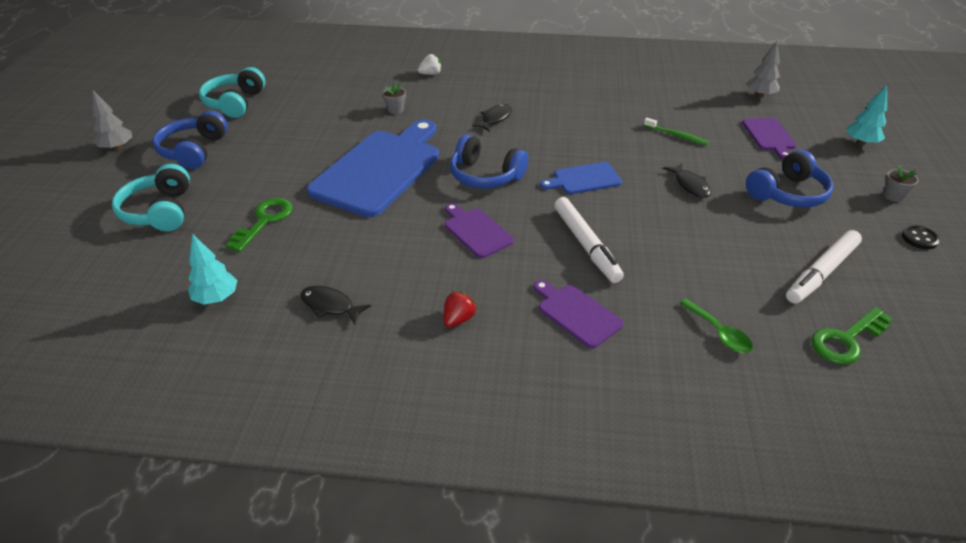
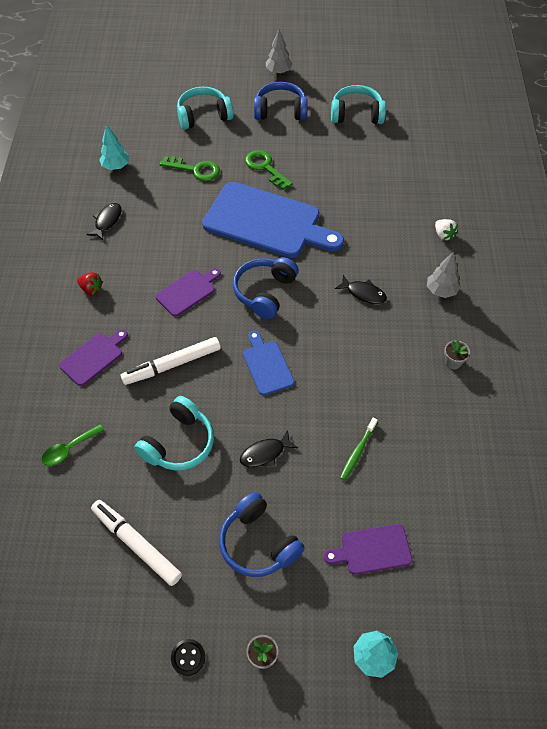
camera: 85 degrees right, 15 degrees up
(395, 110) = (365, 218): grey flower pot -> grey flower pot (453, 362)
(690, 241) = (179, 443): none -> turquoise headphones
(760, 95) = (473, 559): grey tree -> grey tree (441, 291)
(846, 340) = (55, 542): green key -> green key (265, 168)

